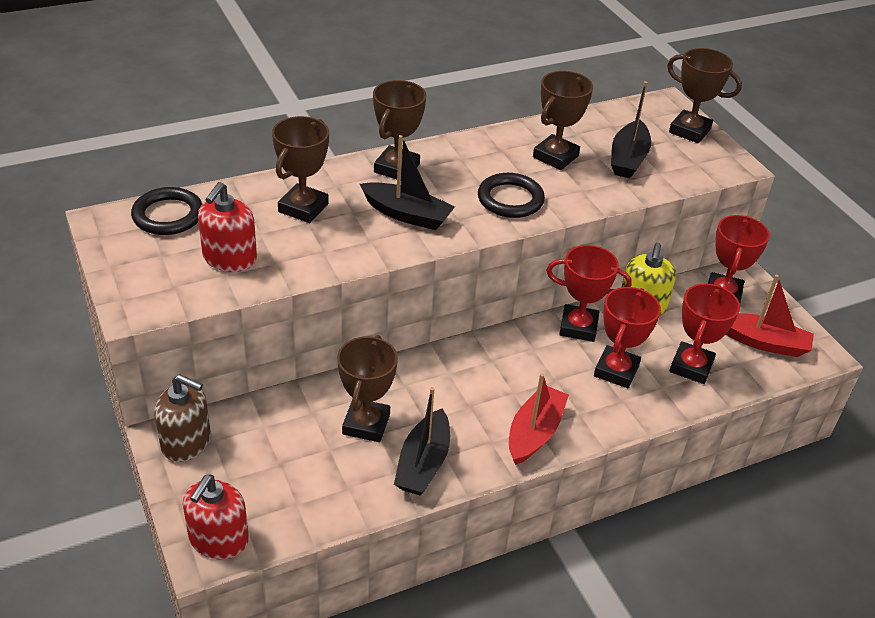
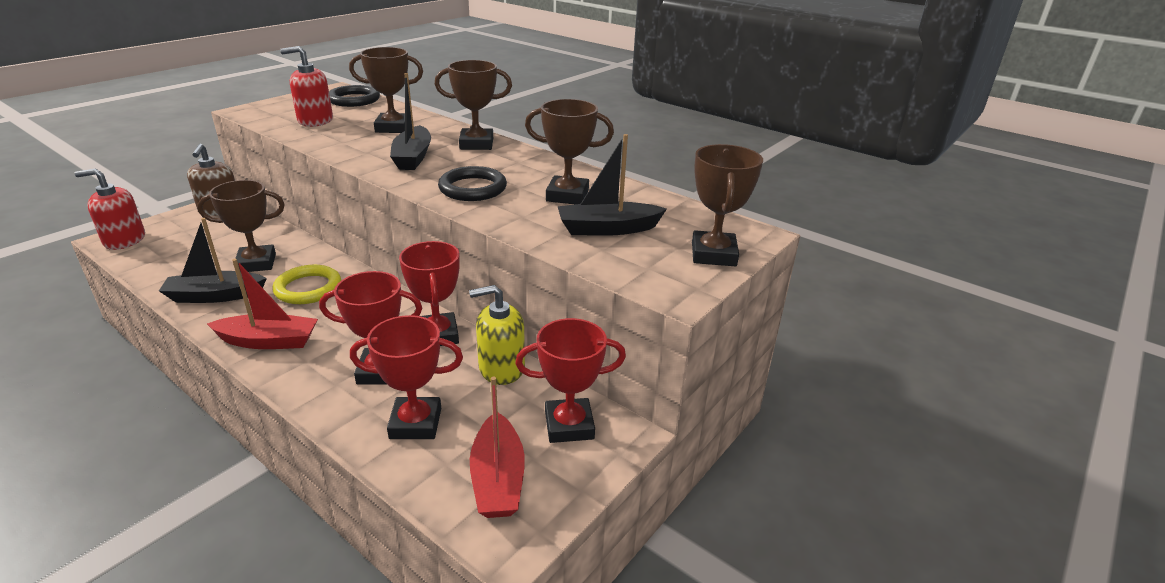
camera: 65 degrees right, 10 degrees down
(448, 392) = (308, 288): none -> yellow ring

